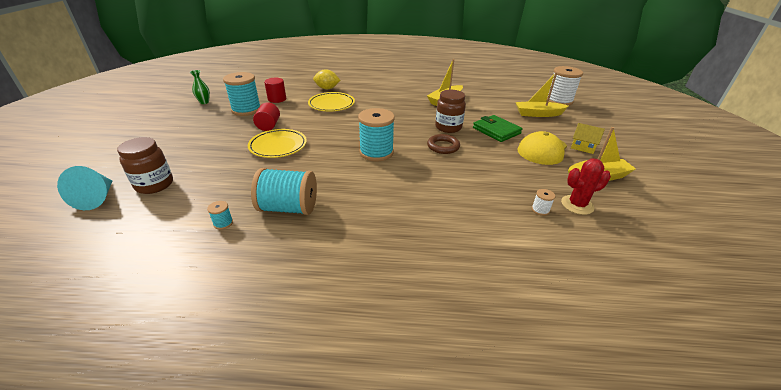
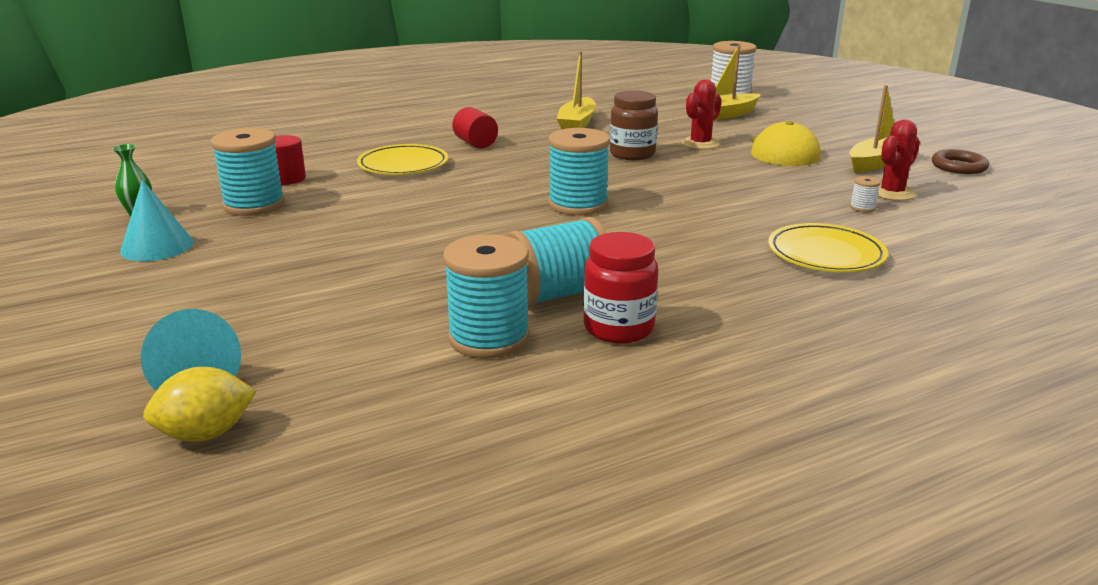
camera: 30 degrees left, 10 degrees down
(154, 185) = (275, 336): brown jar -> none
(186, 121) = (157, 246): none -> turquoise cone
(223, 223) = (489, 338): turquoise spool -> turquoise spool, size x2.42
(268, 126) = (341, 215): red cylinder -> red cylinder (475, 143)
(278, 146) = (408, 235): yellow plate -> yellow plate (825, 254)
(285, 244) = (618, 328): none -> red jar
(327, 88) = (355, 146): yellow lemon -> yellow lemon (206, 434)
(443, 146) = (659, 176): brown ring -> brown ring (958, 166)
(496, 131) = (700, 144): green wallet -> red cactus
(583, 147) = (824, 137): yellow house -> none

